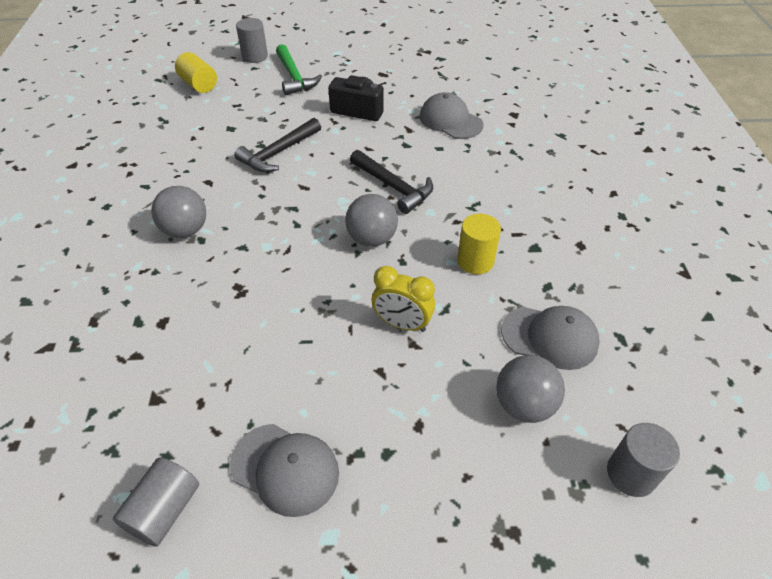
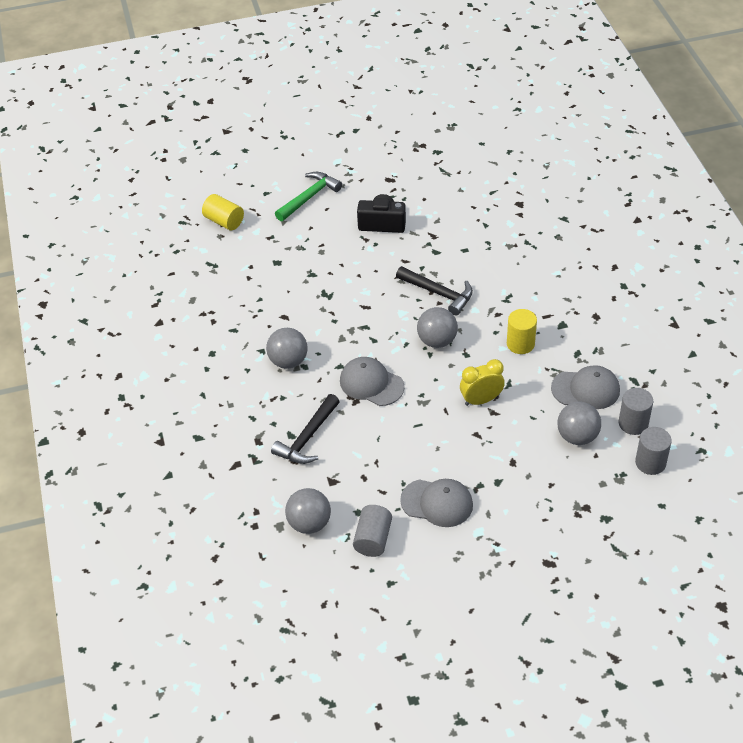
camera: 10 degrees left, 0 degrees up
(89, 460) = (309, 523): none -> grey ball
(255, 56) = (260, 179): grey cylinder -> grey cylinder (633, 423)
(278, 153) = (330, 279): black hammer -> black hammer (307, 438)
(294, 77) = (309, 197): green hammer -> green hammer turned 105 degrees counterclockwise
(402, 324) = (481, 400): yellow clock -> yellow clock turned 150 degrees clockwise
(450, 120) = (466, 220): grey cap -> grey cap (371, 383)

